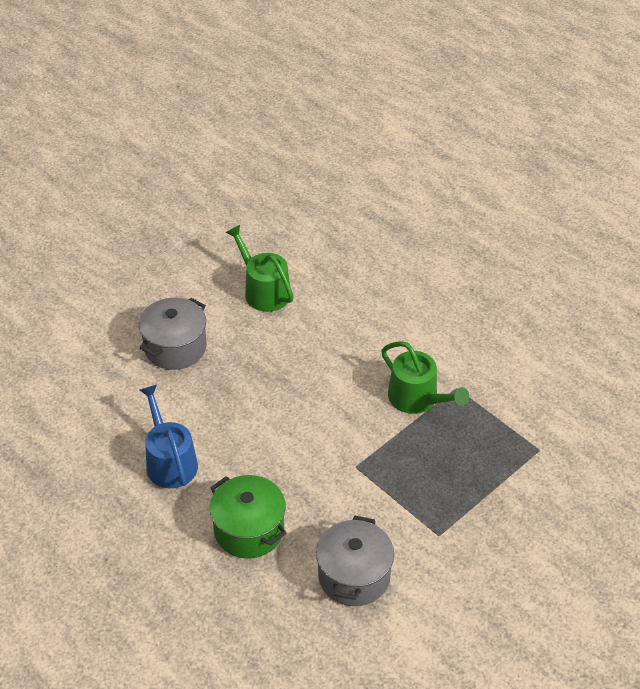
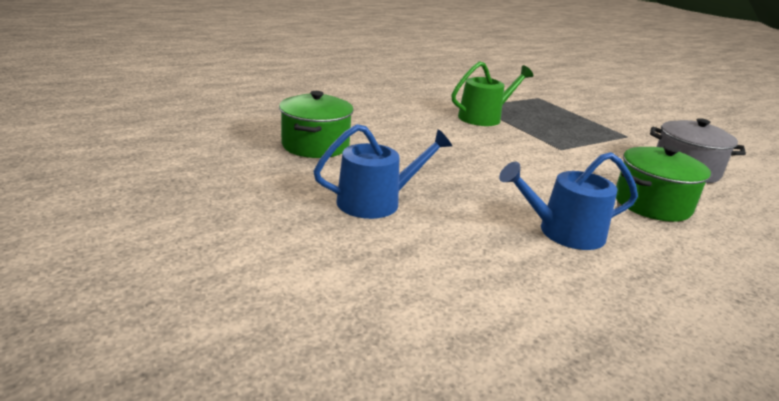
camera: 80 degrees left, 20 degrees down
(175, 347) = (376, 202): grey pot -> blue watering can
(264, 291) = (315, 145): green watering can -> green pot

